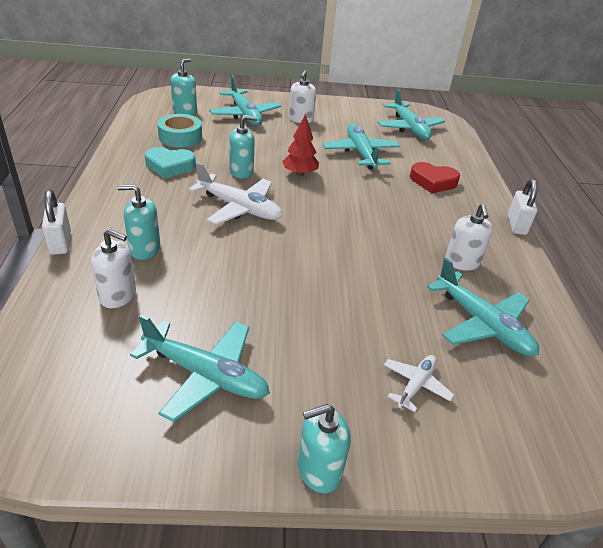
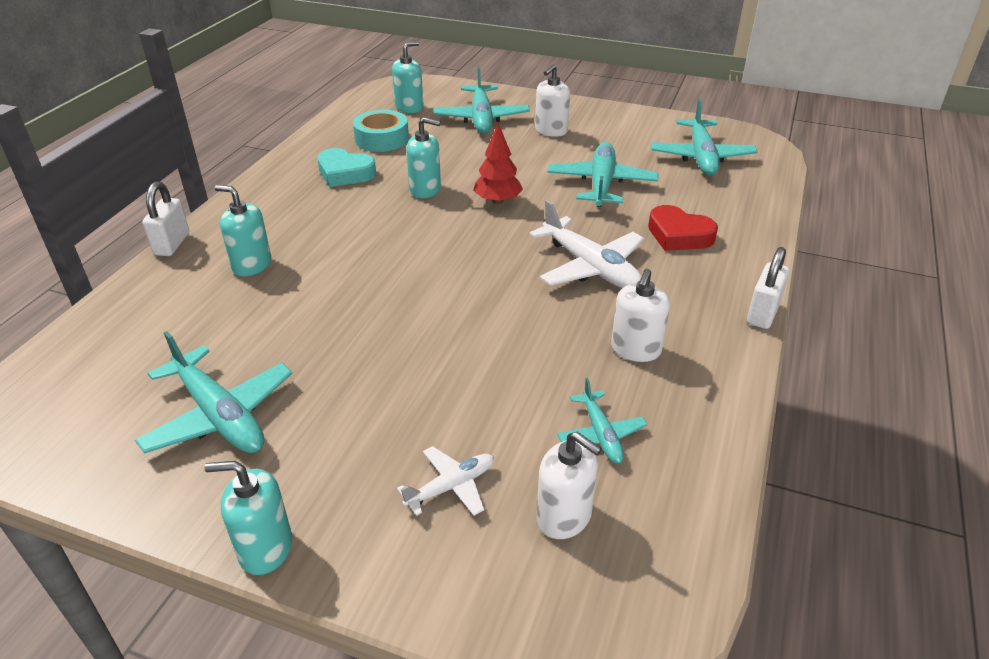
camera: 25 degrees right, 0 degrees up
(118, 296) = (190, 311): white soap dispenser -> white soap dispenser (564, 517)
(239, 208) = (391, 234): white plane -> white plane (590, 267)
(482, 324) = (601, 434): turquoise plane -> turquoise plane, size x0.56

